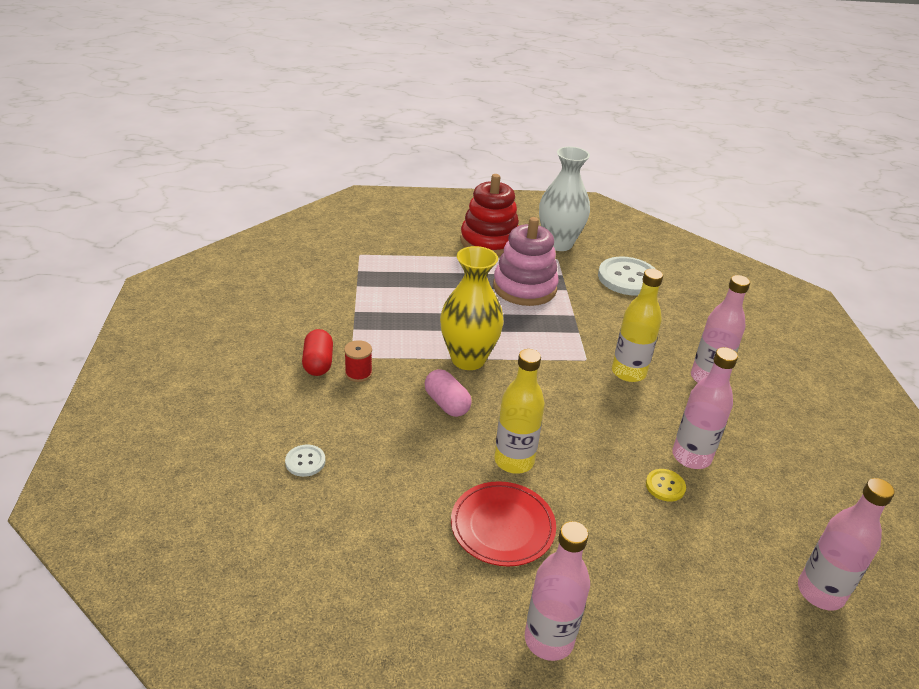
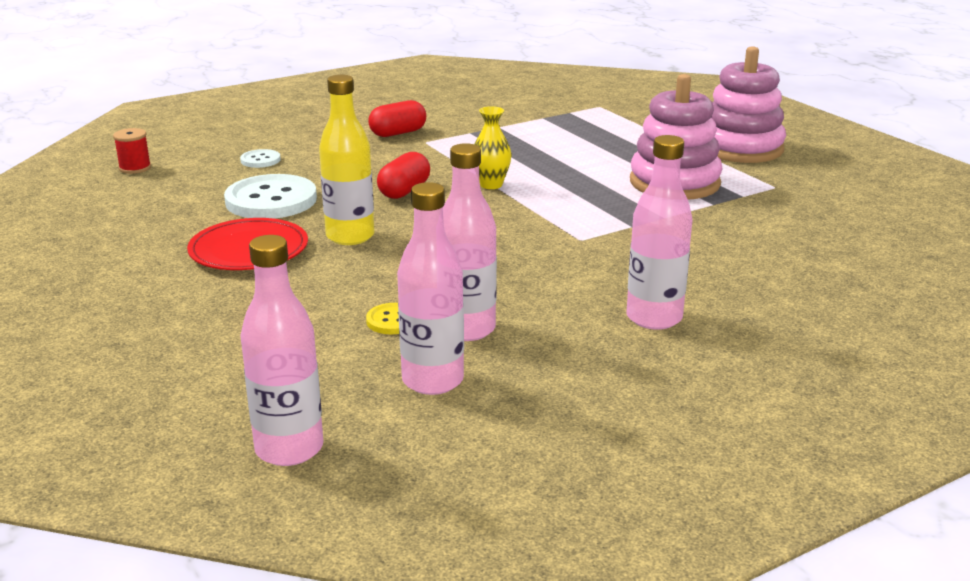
camera: 65 degrees right, 10 degrees down
(358, 373) = (404, 149): red spool -> red spool (135, 168)
(447, 403) = (404, 191): pink capsule -> red capsule
(468, 359) = (491, 185): yellow vase -> yellow vase, size x0.52
(489, 241) = (741, 148): red stacking toy -> pink stacking toy
(549, 640) = (114, 297): pink bottle -> pink bottle (432, 380)
(558, 244) = (812, 181): white vase -> none
(627, 278) = (811, 232): white button -> white button (271, 200)
(628, 372) = (590, 266): yellow bottle -> none

